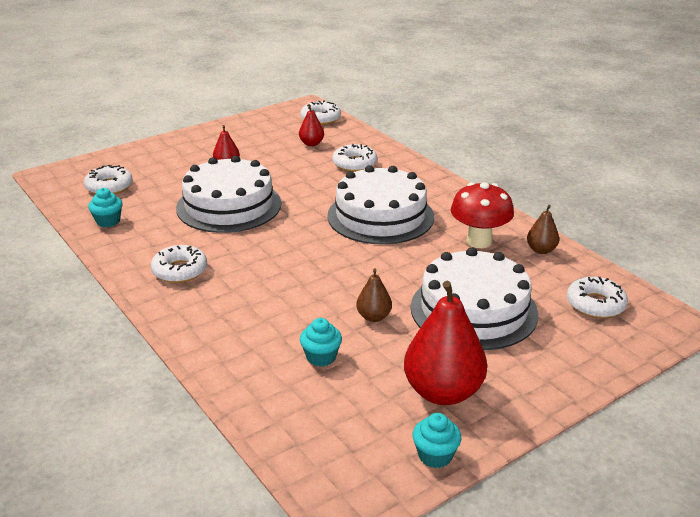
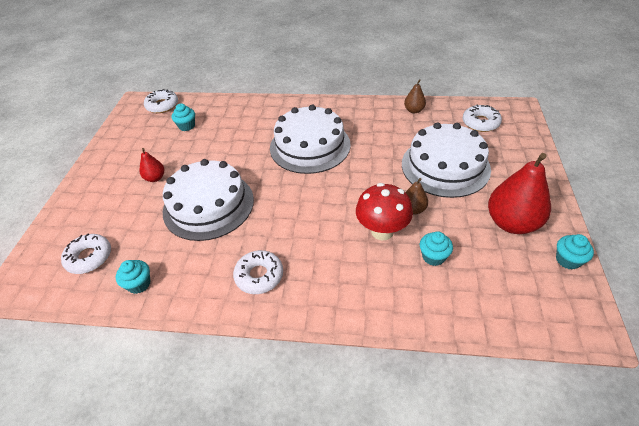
camera: 45 degrees left, 15 degrees up
(311, 144) = (187, 126): red pear -> turquoise cupcake
(354, 164) = (237, 123): white donut -> none
(479, 241) = (381, 125): red mushroom -> red mushroom (382, 231)

